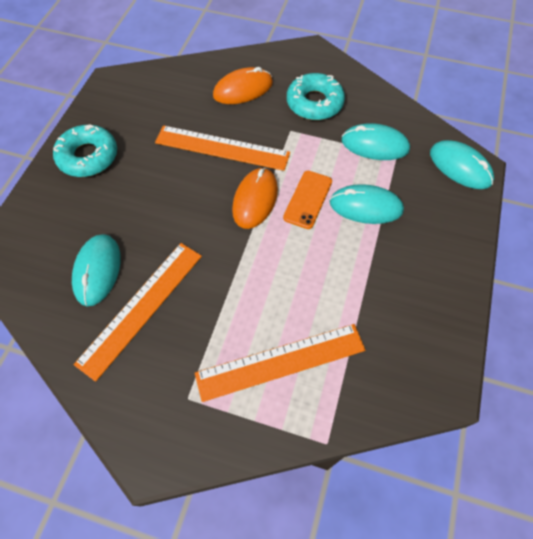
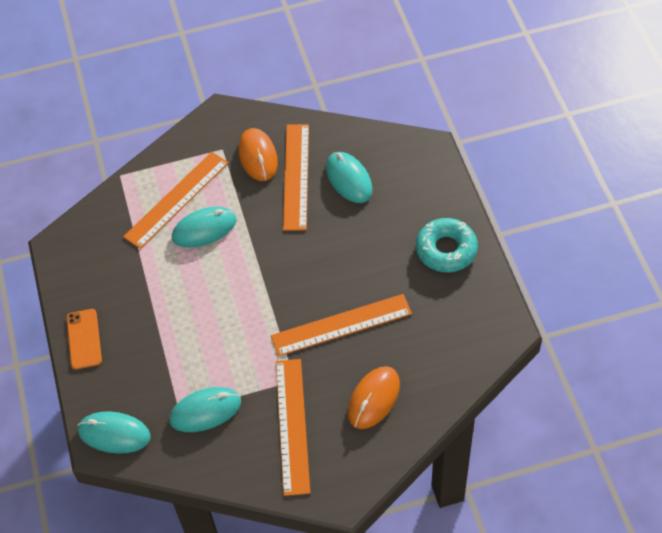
camera: 150 degrees right, 5 degrees down
(255, 200) = (276, 296): orange mouse -> orange mouse (258, 156)
(308, 199) = (232, 321): orange phone -> orange phone (84, 339)
(314, 103) = (292, 425): turquoise donut -> orange ruler
(366, 206) = (180, 344): turquoise mouse -> turquoise mouse (204, 229)

